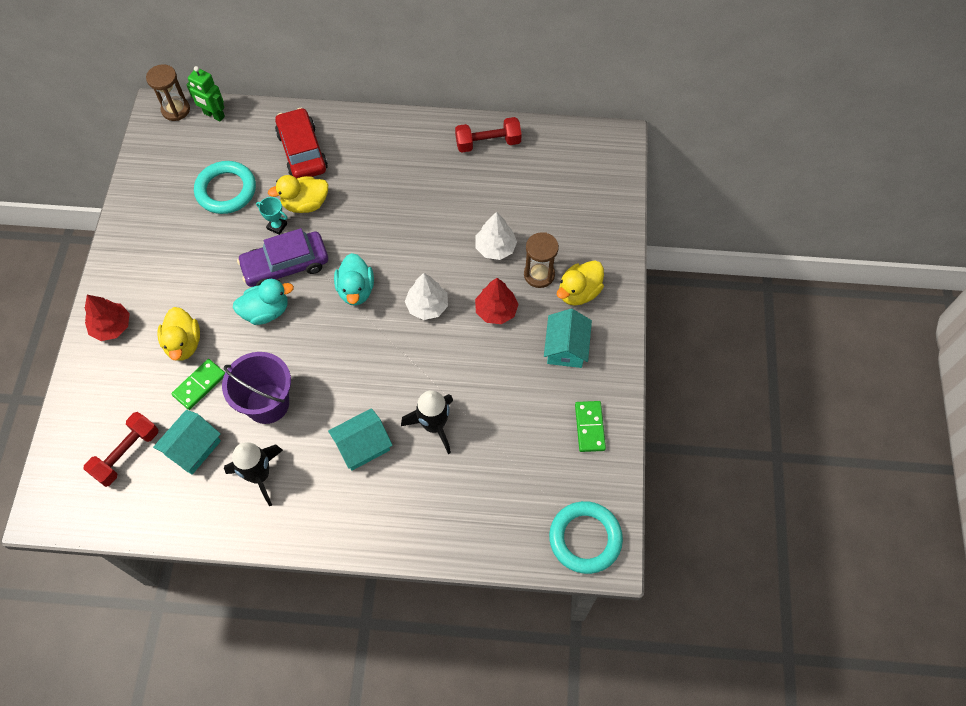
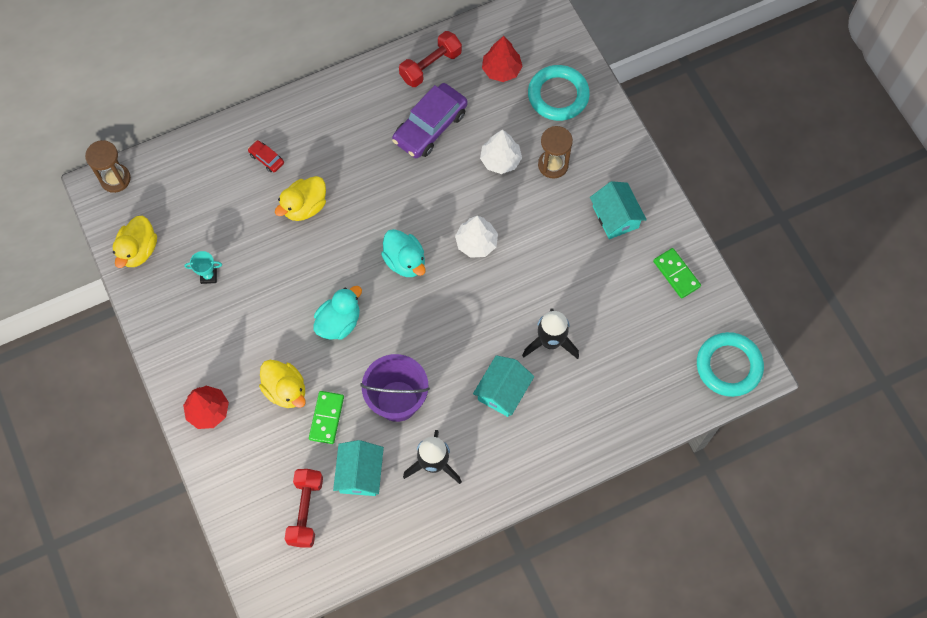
camera: 30 degrees left, 5 degrees up
(214, 115) = (157, 166): green robot -> none
(226, 190) = (221, 231): turquoise ring -> turquoise ring (558, 95)
(277, 226) = (293, 241): turquoise trophy -> turquoise trophy (208, 276)
(285, 265) = (327, 272): purple car -> purple car (430, 126)
(302, 151) = (266, 159): red car -> red car, size x0.45
(496, 310) = (537, 216): red tree -> red tree (501, 70)
(578, 292) = (596, 163): yellow duck -> yellow duck (138, 250)

